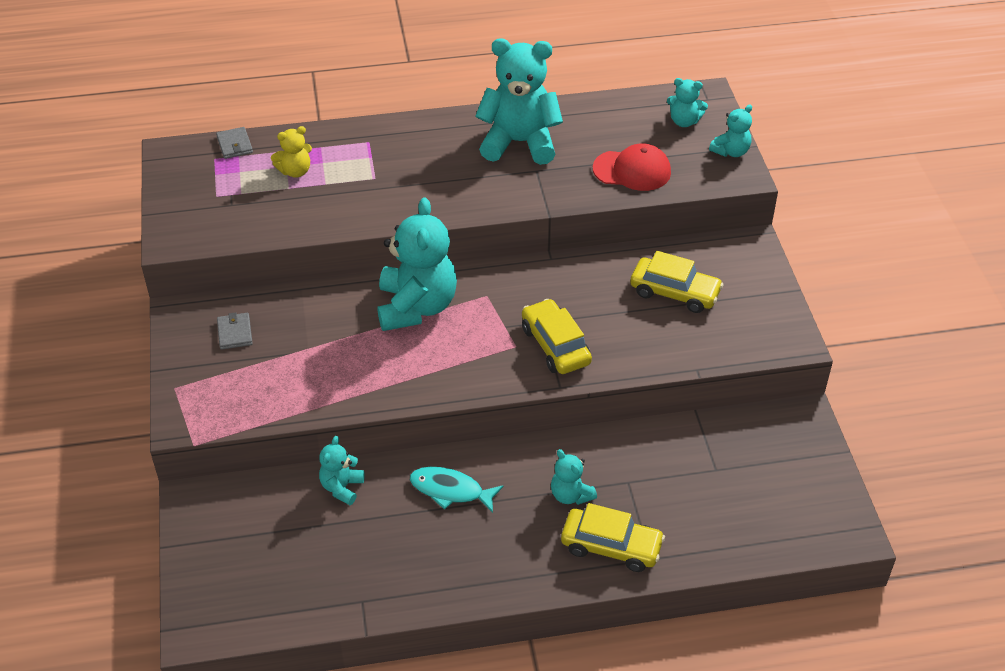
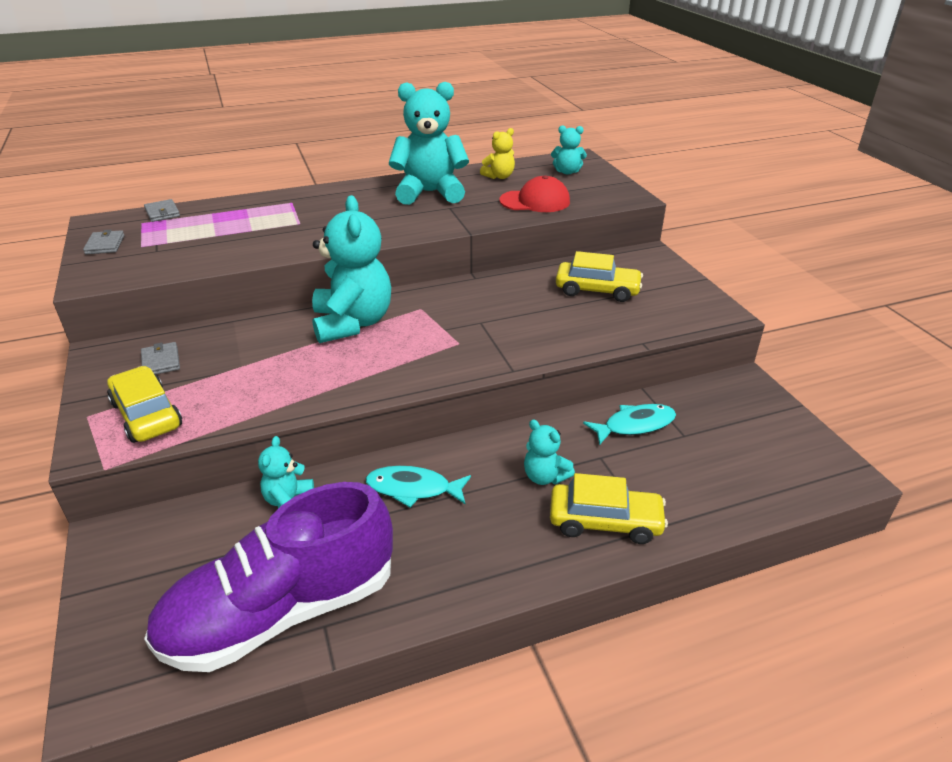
camera: 10 degrees left, 10 degrees down
(181, 190) = (105, 245): none -> grey wallet
(295, 171) = (222, 224): yellow teddy bear -> yellow teddy bear (499, 176)
(330, 585) = (281, 612): none -> purple shoe
(555, 345) = (498, 338): yellow car -> yellow car (146, 415)
(672, 452) = (634, 425): none -> turquoise fish
(731, 151) = (614, 185): turquoise teddy bear -> none

